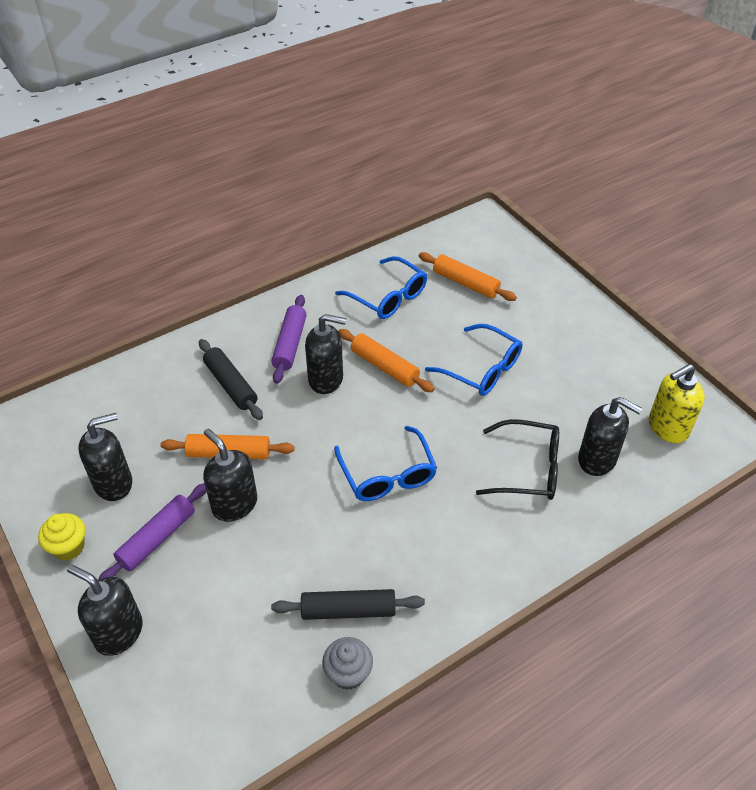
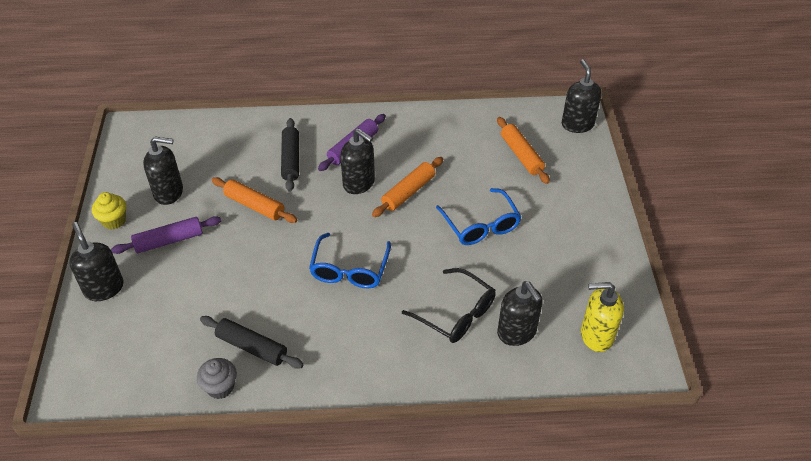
camera: 30 degrees right, 0 degrees up
(234, 504) = (232, 241): black soap dispenser -> black soap dispenser (577, 124)
(384, 366) = (408, 192): orange rolling pin -> orange rolling pin turned 60 degrees clockwise
(388, 297) = (452, 142): blue glasses -> none

